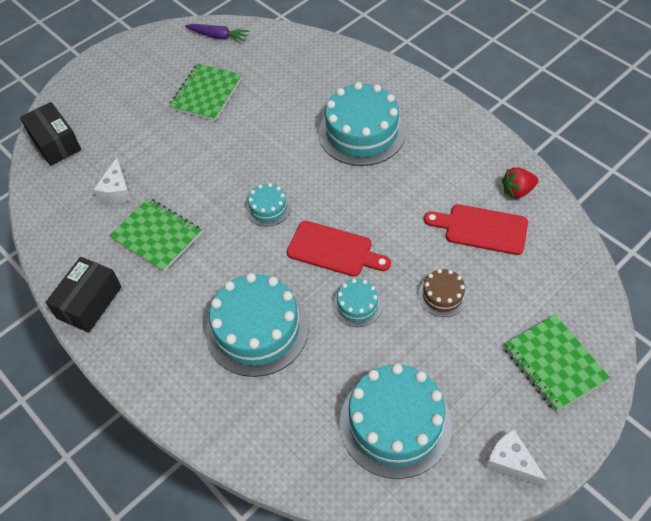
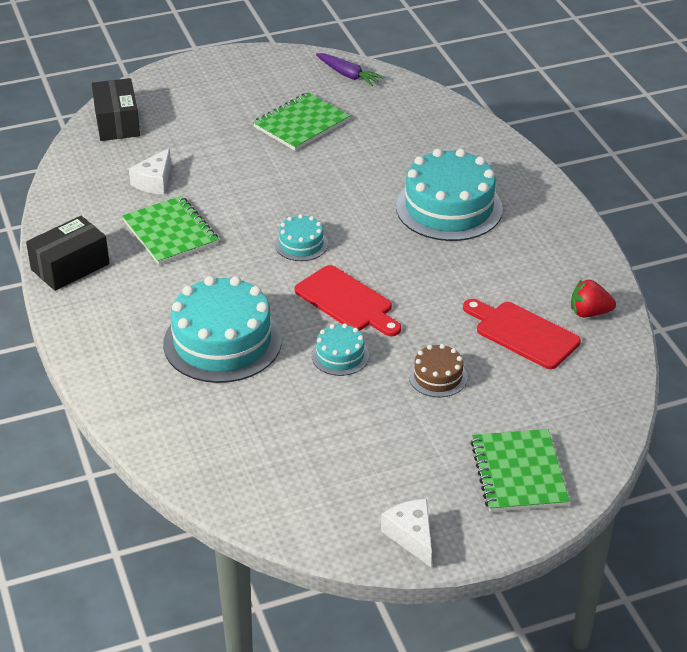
camera: 20 degrees right, 15 degrees down
(395, 423) = (312, 464): turquoise cake -> none

